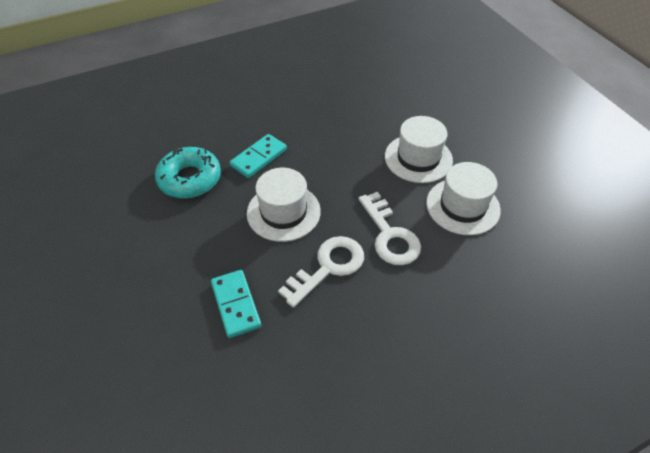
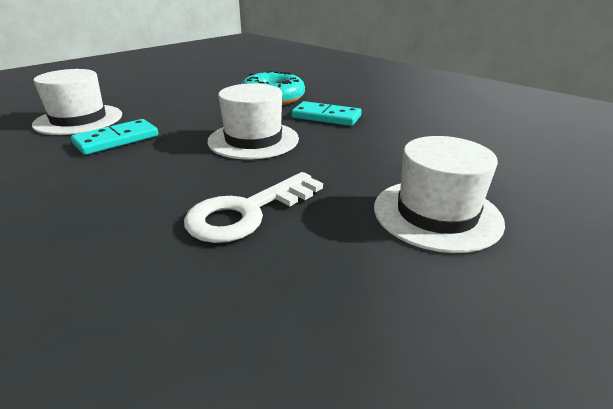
camera: 70 degrees right, 20 degrees down
(328, 267) = (174, 177): white key -> none
(463, 206) = (360, 282): white hat -> white hat (79, 119)

